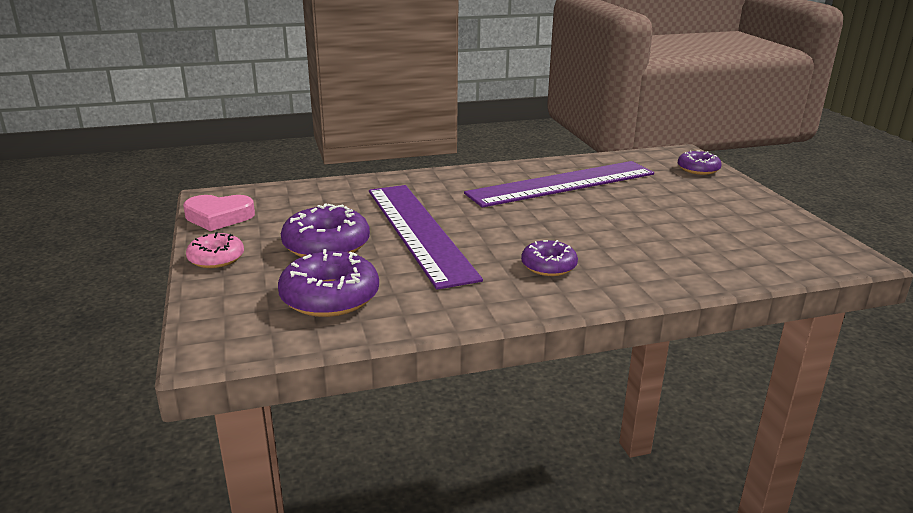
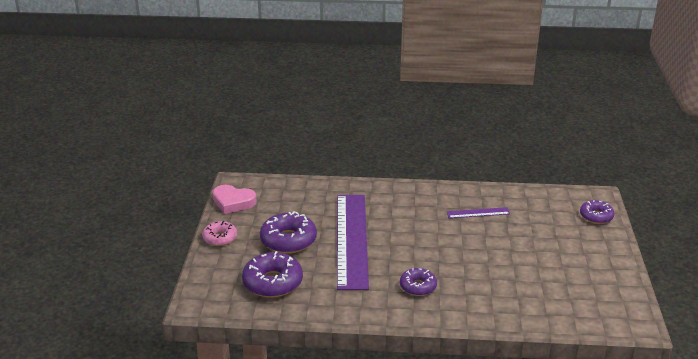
camera: 20 degrees right, 5 degrees up
(562, 184) = (478, 213): purple ruler -> purple ruler, size x0.41

